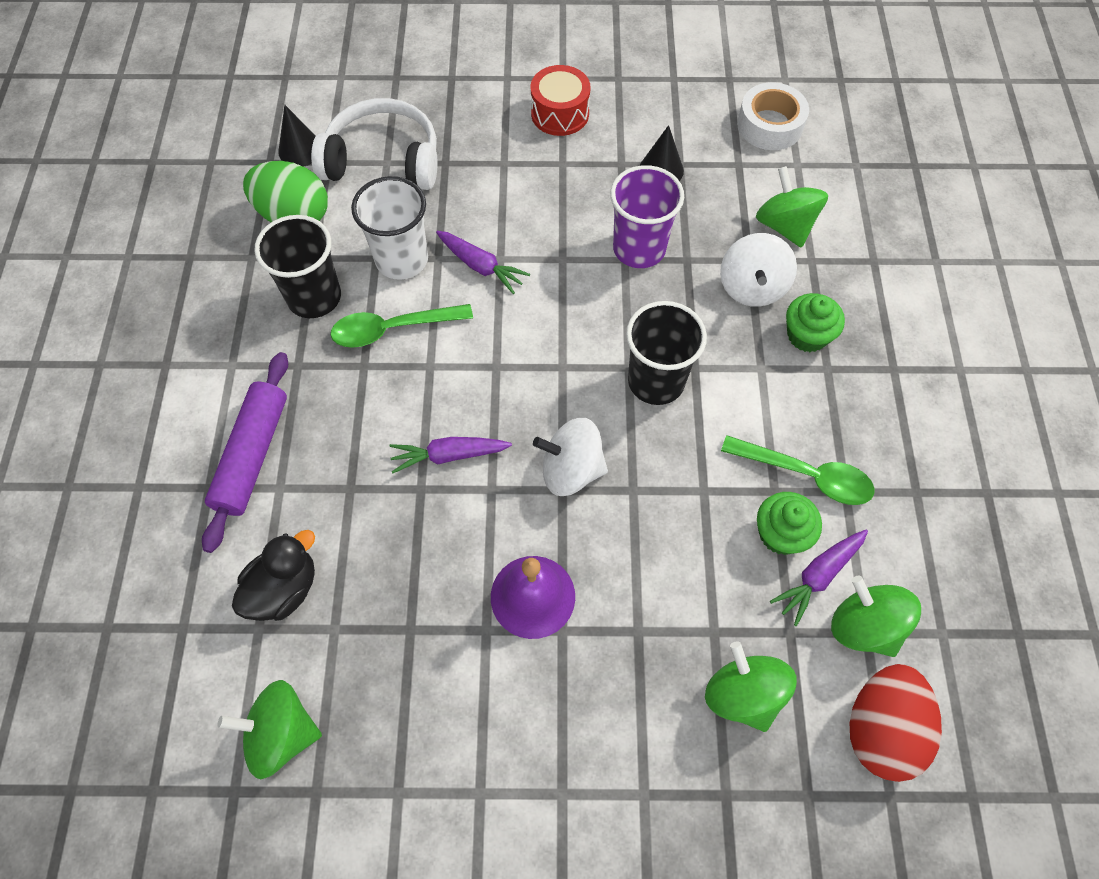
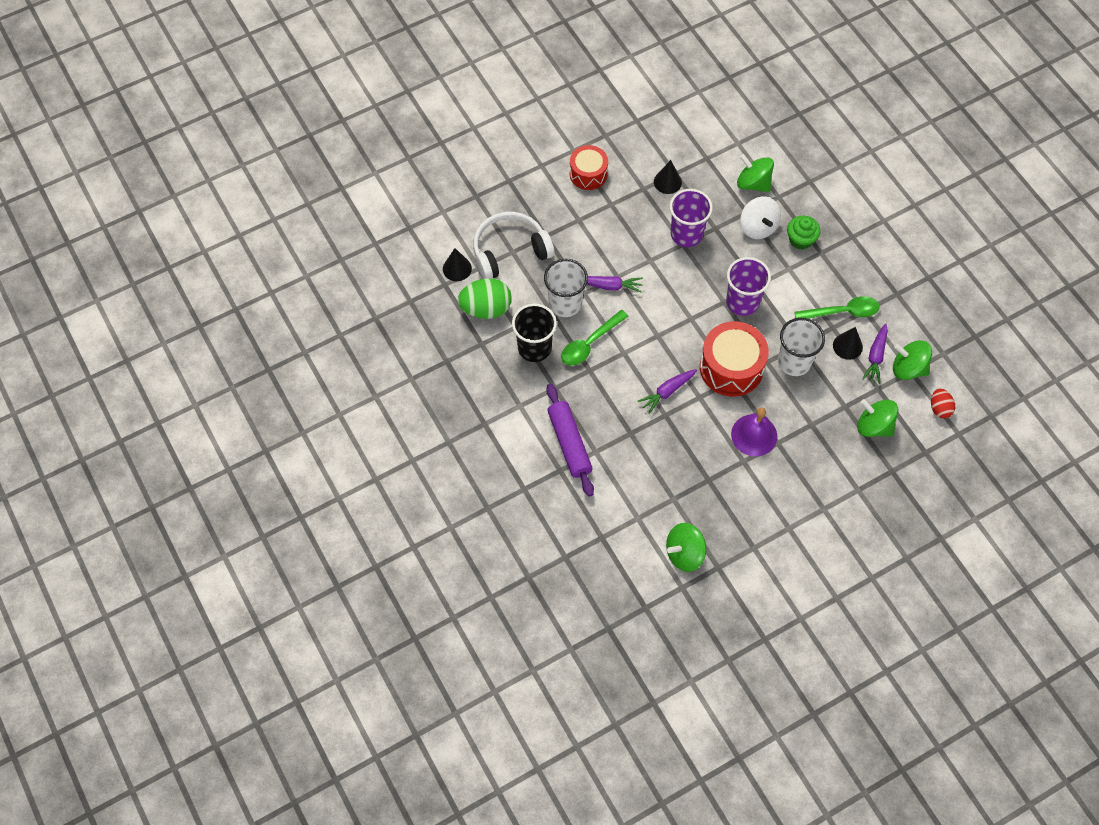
camera: 30 degrees left, 0 degrees up
(284, 589) = (636, 495): black duck -> none
(571, 470) = (731, 367): white spinning top -> red drum
(656, 381) = (742, 302): black cup -> purple cup
(676, 513) = (794, 362): none -> white cup
(770, 125) = (708, 125): white tape -> none
(781, 533) = (847, 346): green cupcake -> black cone
(881, 728) = (939, 408): red egg -> red egg, size x0.56

